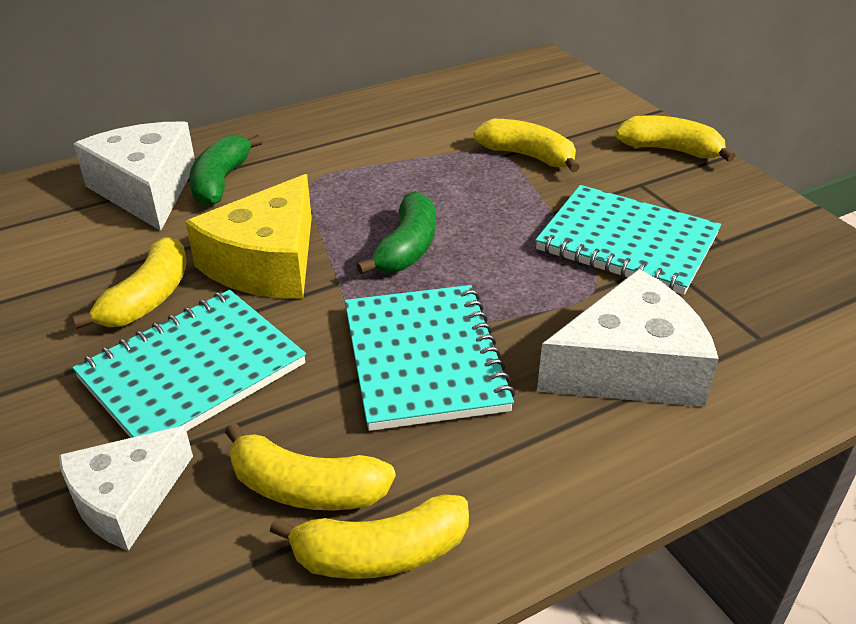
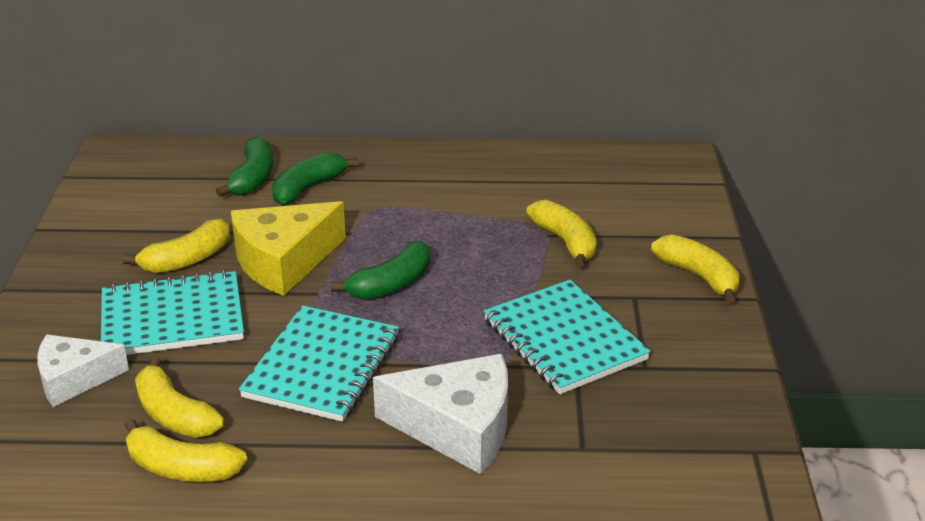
camera: 30 degrees right, 5 degrees down
(146, 190) = (253, 178): white cheese -> green banana

